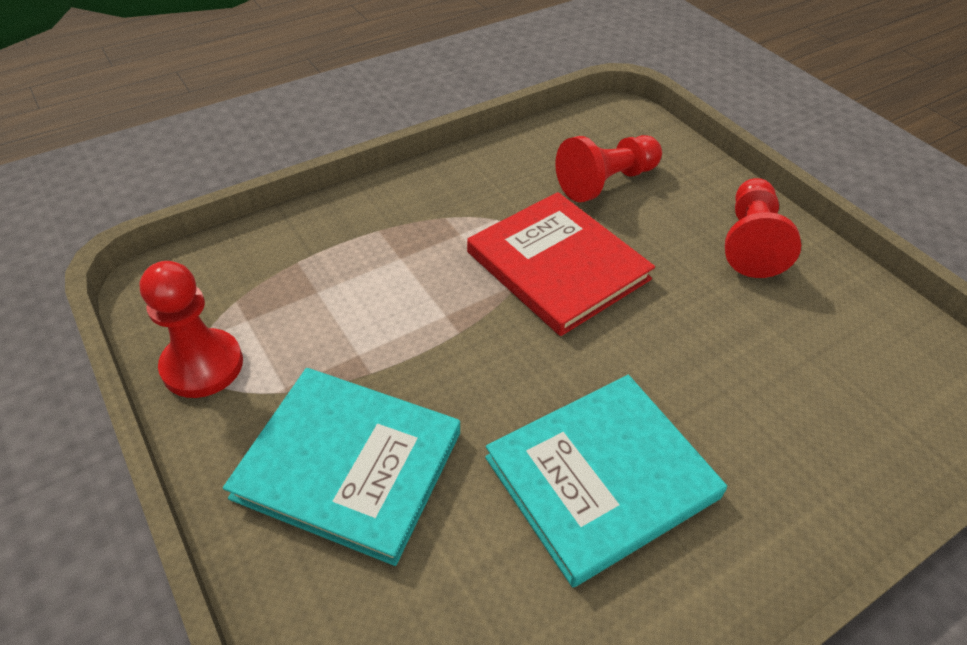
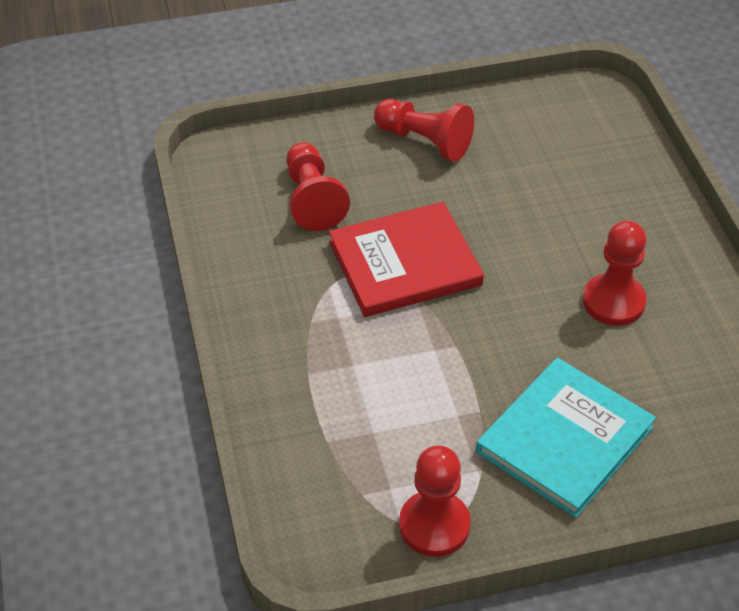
camera: 70 degrees left, 0 degrees up
(601, 477) = (613, 302): turquoise book -> red pawn

